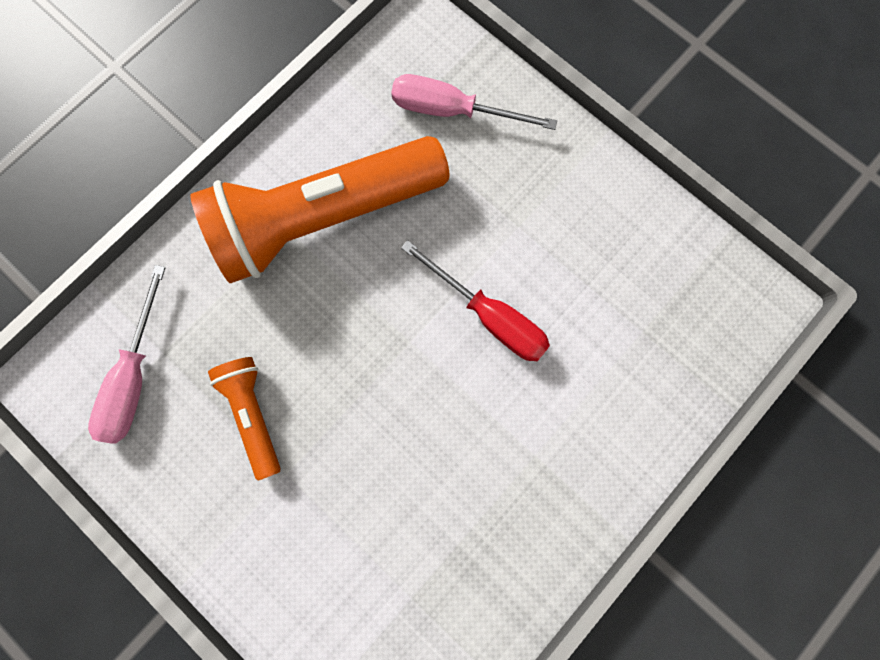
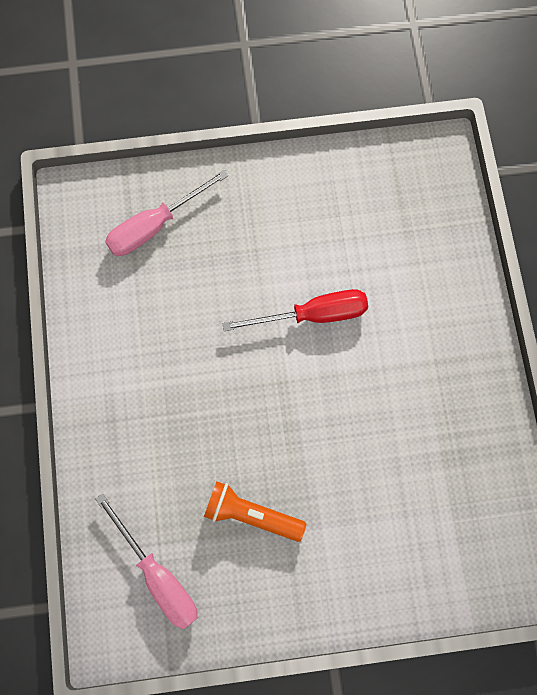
camera: 50 degrees left, 5 degrees down
(324, 218) = (156, 365): orange flashlight -> none

